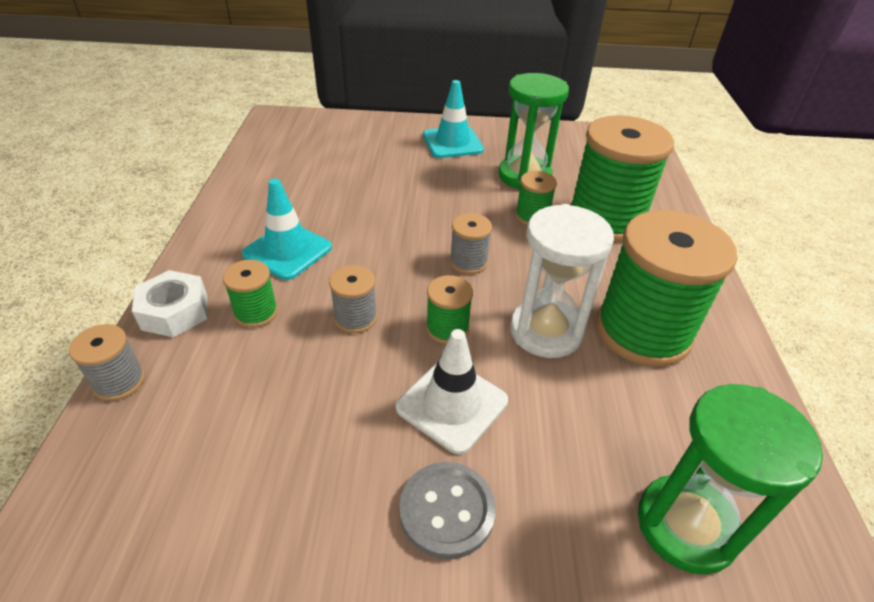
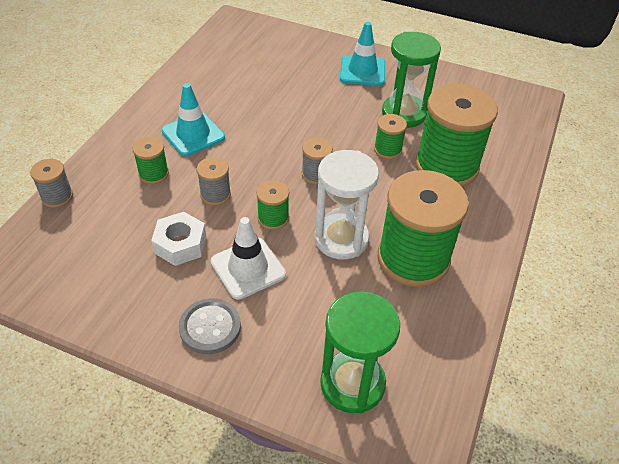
camera: 20 degrees right, 5 degrees up
(175, 312) = (104, 160): white nut -> white nut (180, 244)

